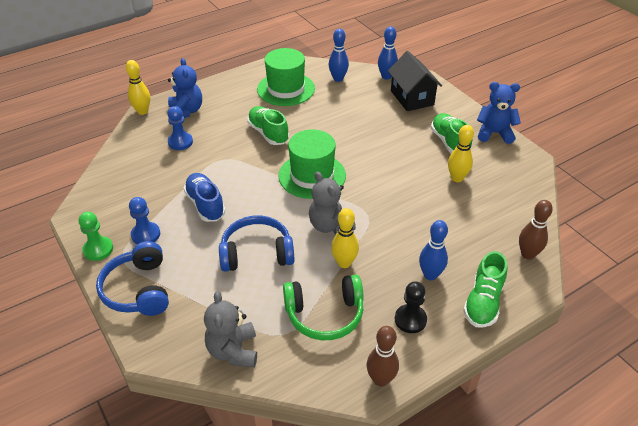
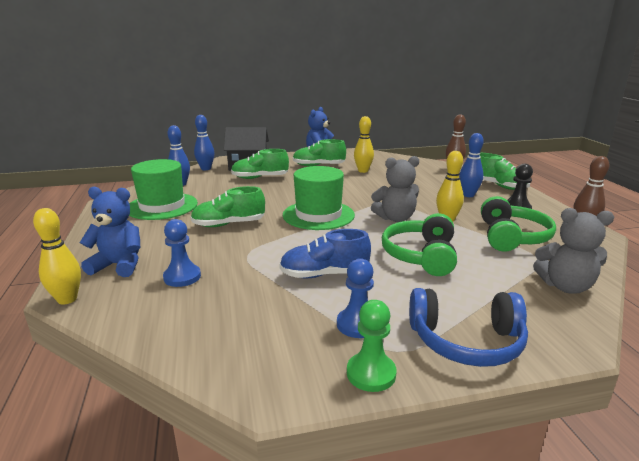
camera: 70 degrees left, 20 degrees down
(256, 253) = (421, 256): blue headphones -> green headphones
(383, 115) = (260, 178): none -> green shoe

